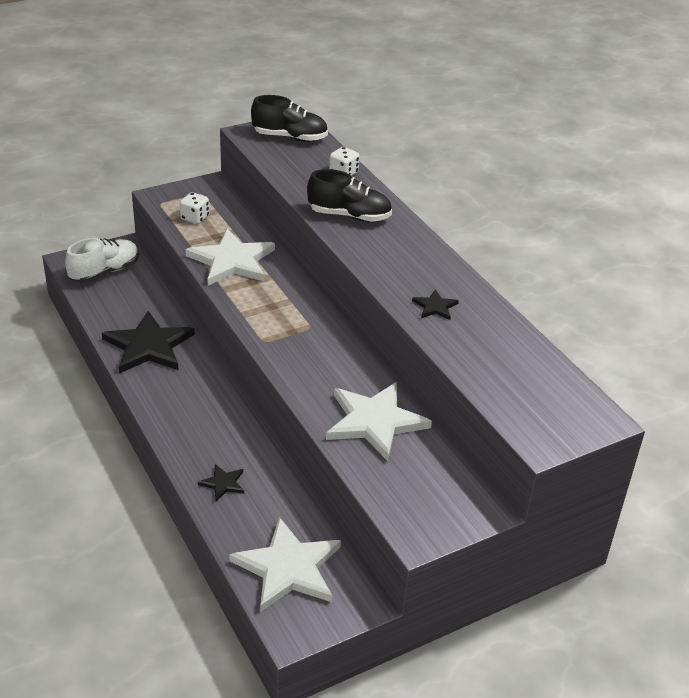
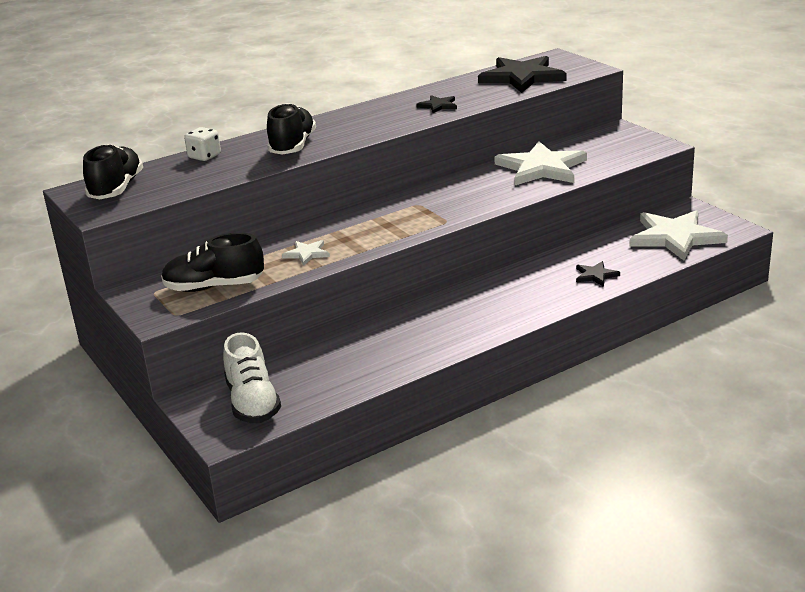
camera: 90 degrees left, 10 degrees down
(105, 272) = (253, 403): white shoe -> white shoe turned 150 degrees counterclockwise
(148, 346) = (402, 345): black star -> black star (522, 77)
(195, 218) = (214, 287): white dice -> black shoe
(232, 261) = (307, 254): white star -> white star, size x0.45

